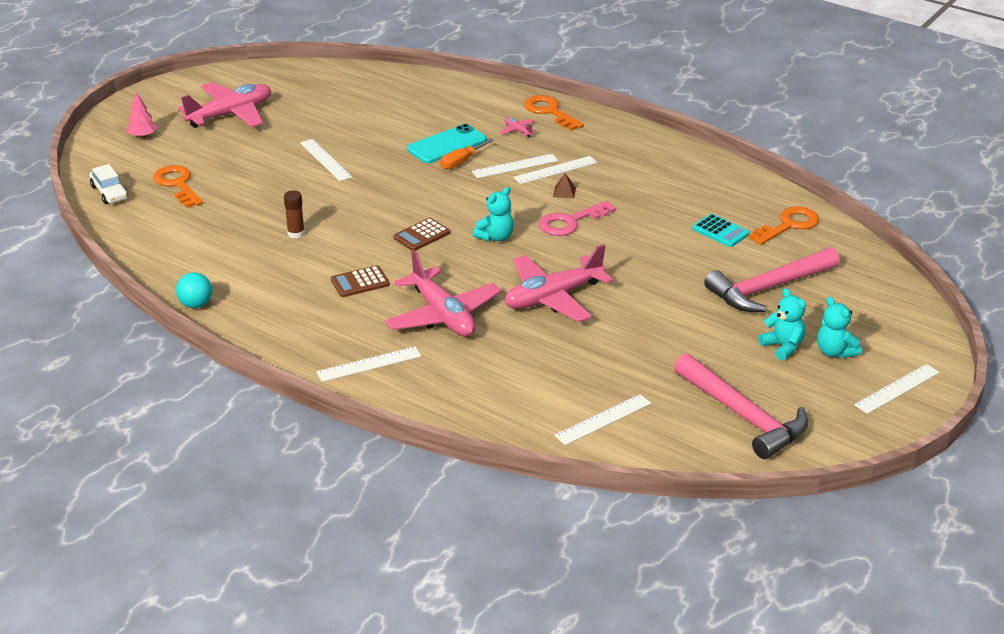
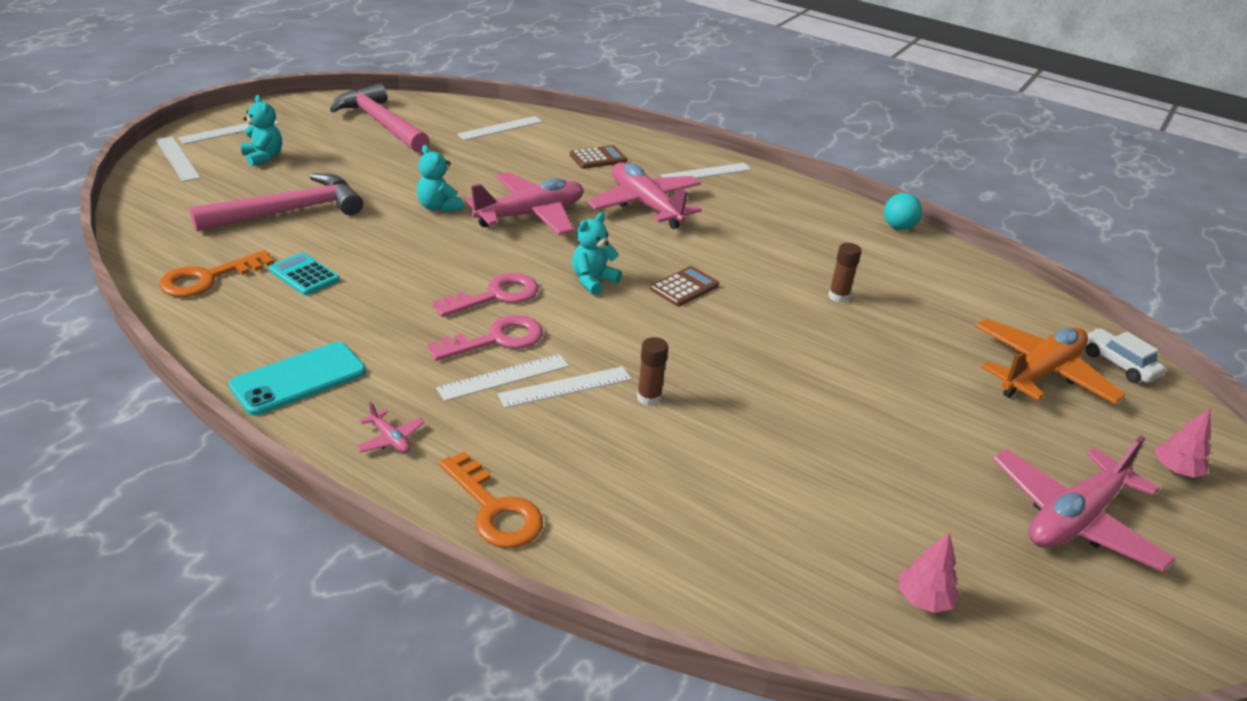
camera: 175 degrees right, 0 degrees up
(177, 184) = (1040, 373): orange key -> orange plane
(326, 160) = (857, 410): white ruler -> white ruler (177, 159)
(338, 86) = (923, 600): none -> pink tree
(360, 282) = (740, 239): brown calculator -> brown calculator (598, 158)
(447, 145) = (676, 433): turquoise phone -> turquoise phone (299, 379)
(461, 162) = (649, 398): orange screwdriver -> brown glue stick
(518, 131) = (558, 462): pink plane -> pink plane (390, 439)
(564, 192) = (496, 339): brown pyramid -> pink key
(783, 347) = (311, 164): turquoise teddy bear -> turquoise teddy bear (438, 207)

